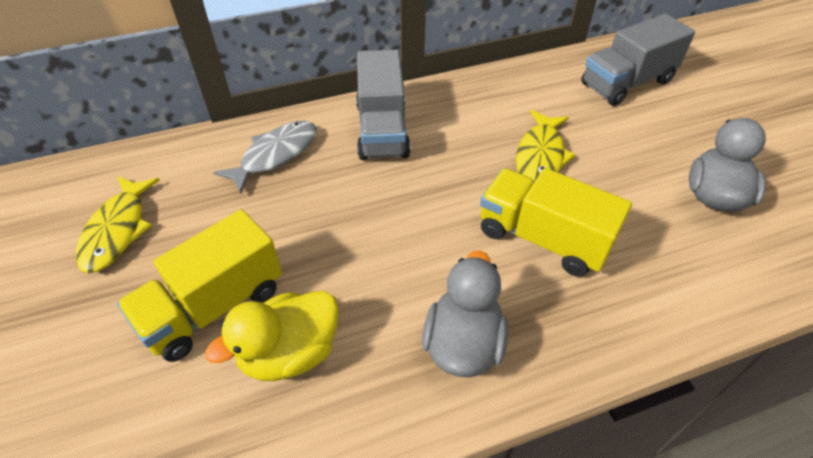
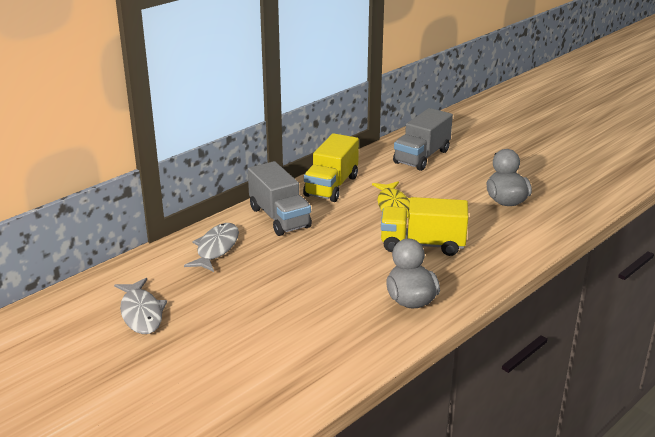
camera: 25 degrees left, 20 degrees down
(118, 230) = (141, 313): yellow fish -> grey fish
(214, 306) = (246, 327): yellow truck -> yellow truck (331, 186)
(290, 353) = (313, 332): yellow duck -> none

